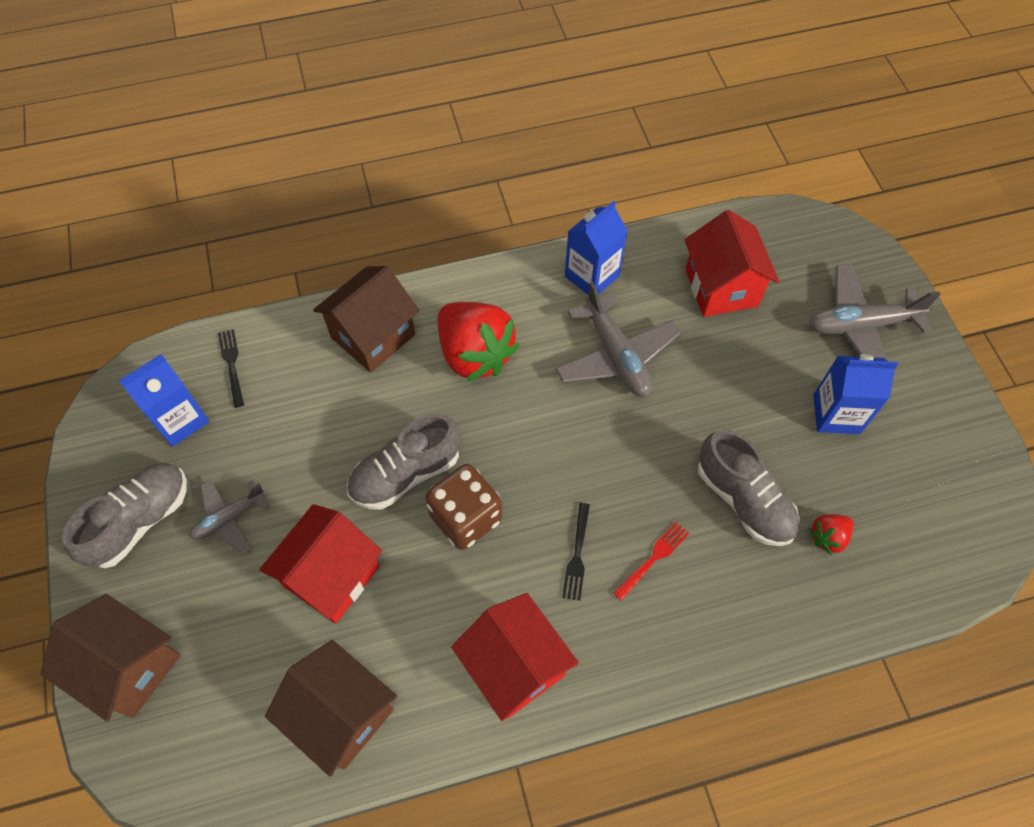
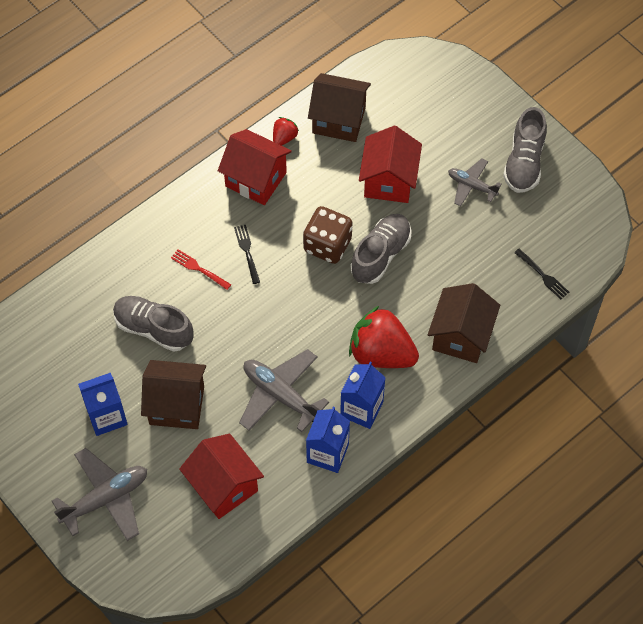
camera: 155 degrees right, 0 degrees up
(130, 667) = (469, 94): brown house -> brown house (176, 405)
(180, 419) = (548, 227): blue carton -> blue carton (361, 409)
(229, 518) = (471, 186): grey plane -> grey plane turned 90 degrees counterclockwise
(653, 558) = (199, 269): red fork -> red fork turned 105 degrees clockwise
(828, 537) = (91, 327): red strawberry -> red strawberry (284, 138)

